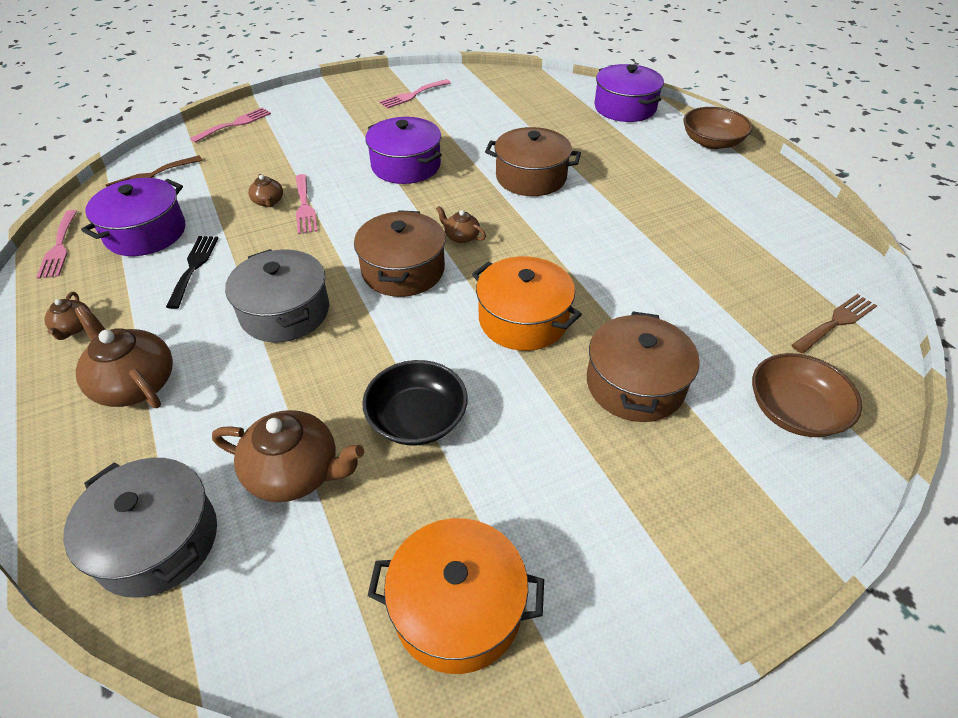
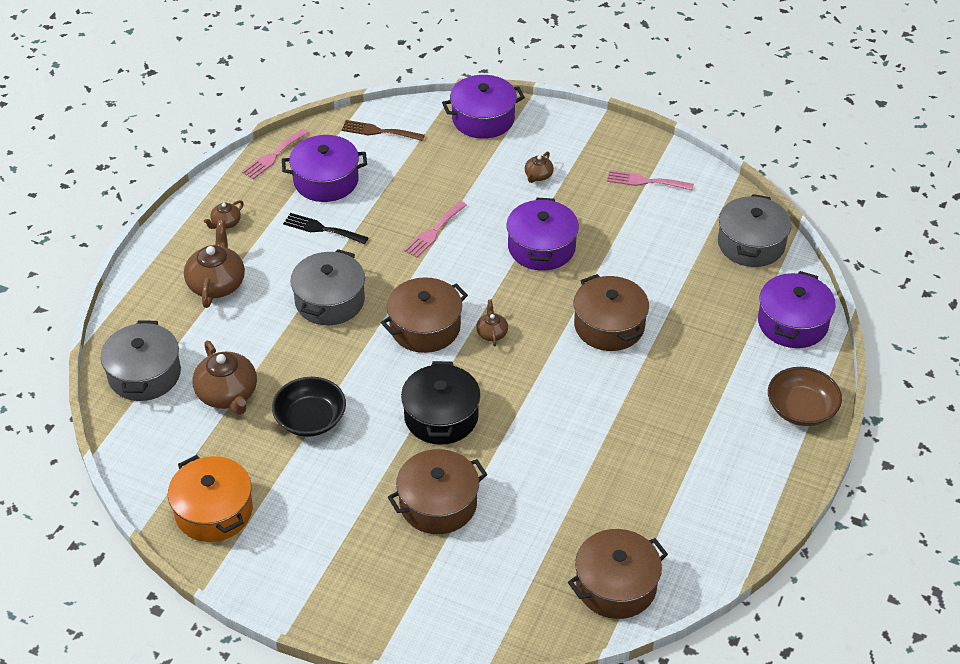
camera: 50 degrees right, 0 degrees up
(194, 267) = (322, 229): black fork -> black fork turned 120 degrees counterclockwise
(235, 124) = (483, 119): pink fork -> purple pot
(268, 201) = (418, 210): brown teapot -> brown teapot (538, 176)
(523, 319) = (441, 416): orange pot -> black pot
(531, 88) = (751, 244): none -> grey pot
(794, 411) = (493, 595): brown bowl -> none
(836, 322) = (616, 585): brown fork -> brown pot

